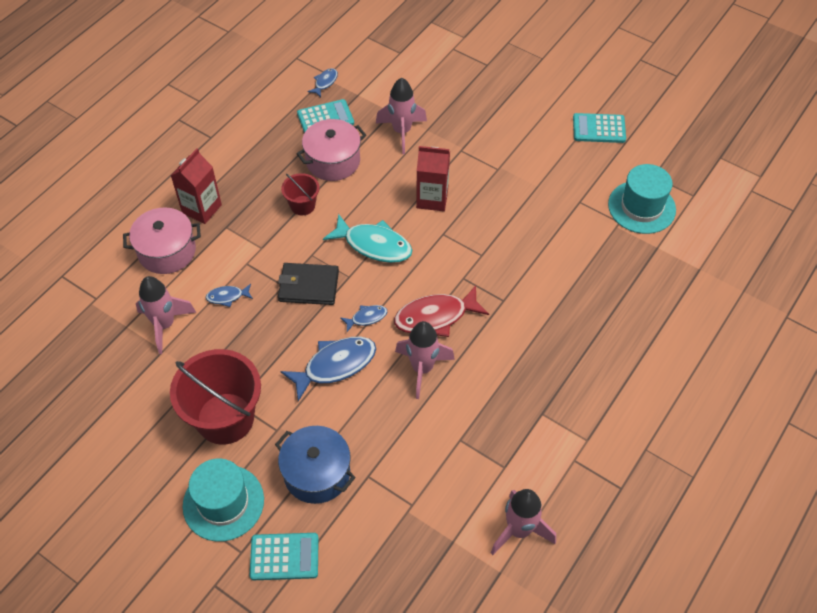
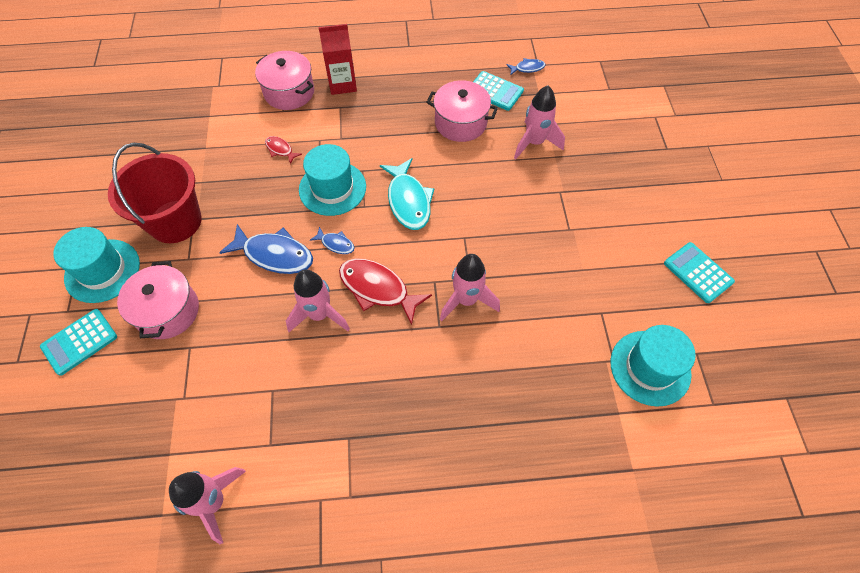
camera: 50 degrees right, 5 degrees up
(165, 325) = (227, 134): pink rocket -> pink rocket (466, 300)
(227, 297) = (280, 150): blue fish -> red fish
(284, 557) = (79, 342): turquoise calculator -> turquoise calculator turned 90 degrees clockwise
(302, 205) = (401, 134): red bucket -> none
(308, 286) = (332, 188): black wallet -> turquoise hat
(317, 473) = (167, 311): blue pot -> pink pot
(432, 199) = (491, 206): red carton -> none

